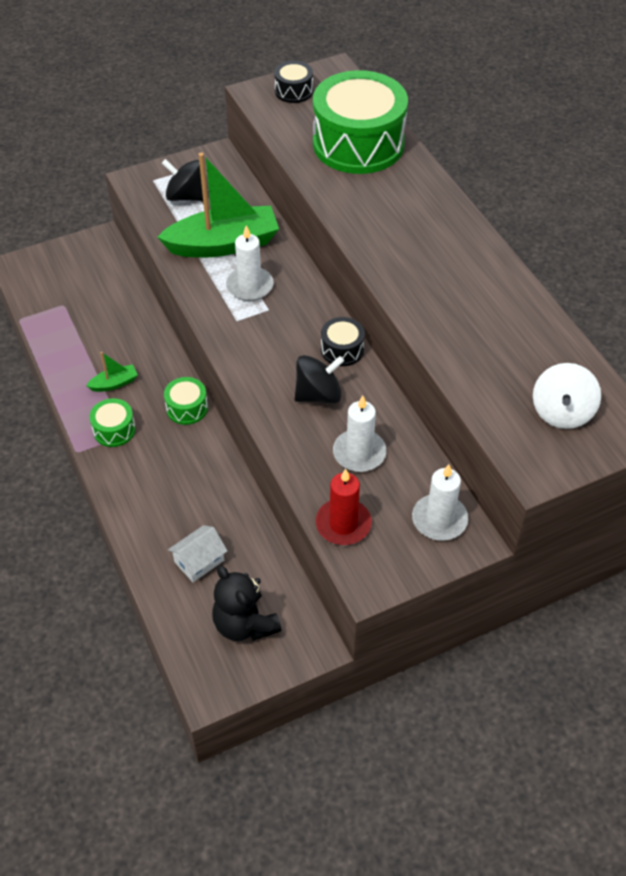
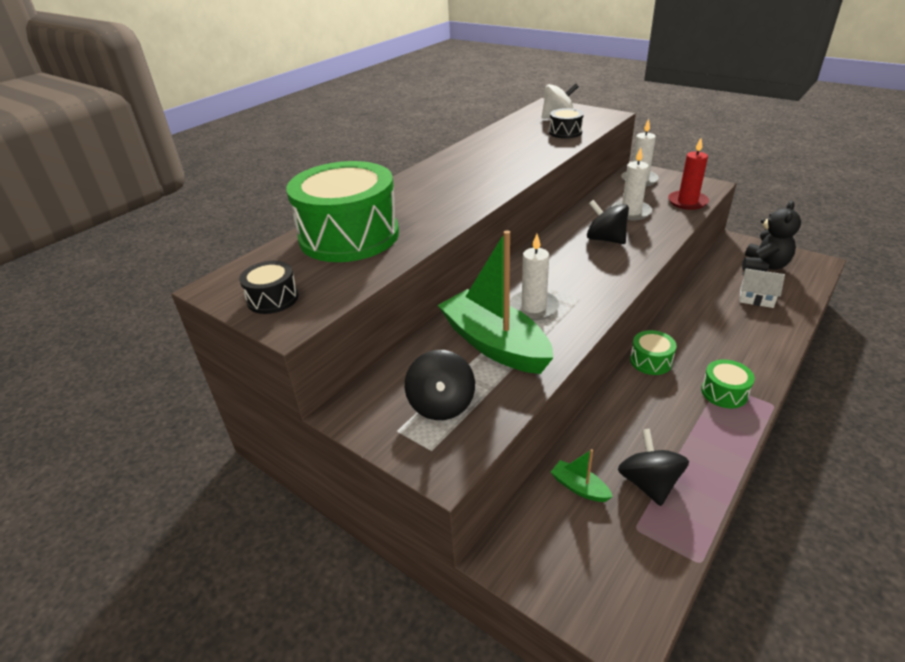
camera: 115 degrees left, 15 degrees down
(84, 330) = (648, 483): none -> black spinning top
(114, 383) = (681, 420): green boat -> green boat (579, 487)
(342, 350) = (553, 244): black drum -> black drum (565, 132)

